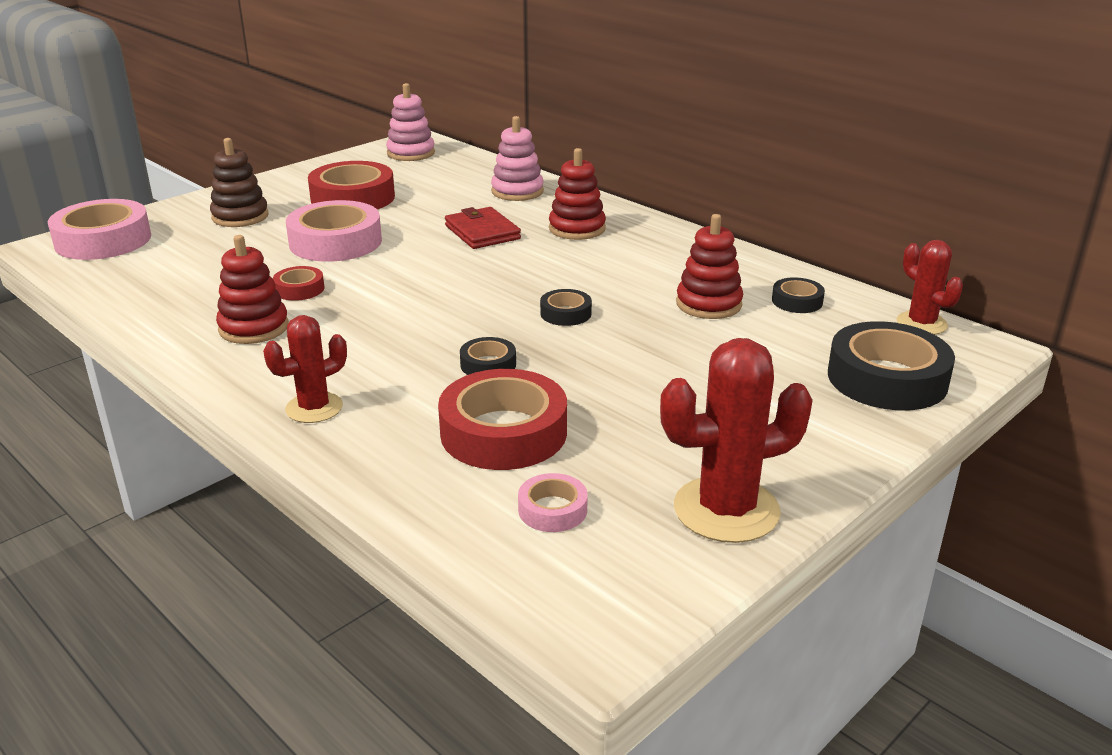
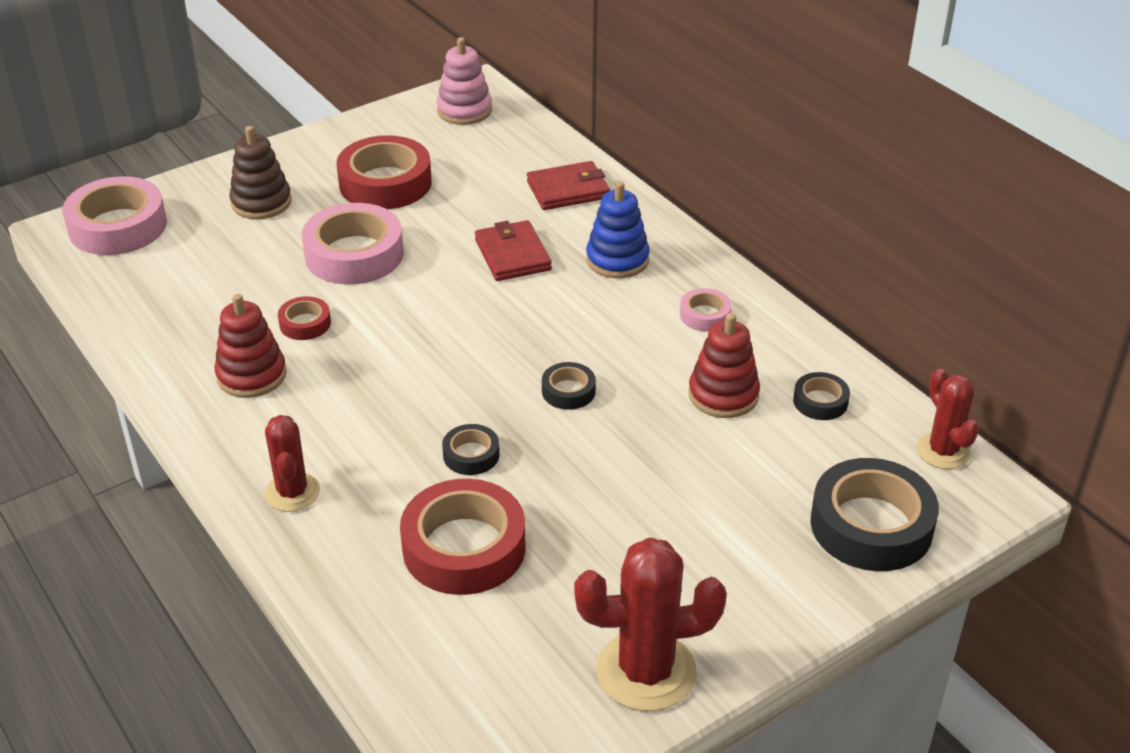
camera: 10 degrees right, 10 degrees up
(314, 408) = (292, 492): red cactus -> red cactus turned 75 degrees counterclockwise
(517, 191) = (568, 190): pink stacking toy -> red wallet
(552, 510) = (485, 648): pink tape -> pink tape (705, 315)
(577, 229) = (617, 260): red stacking toy -> blue stacking toy

